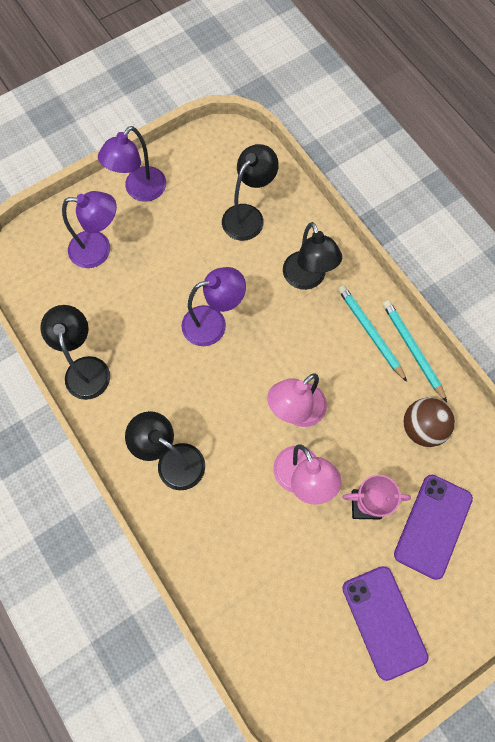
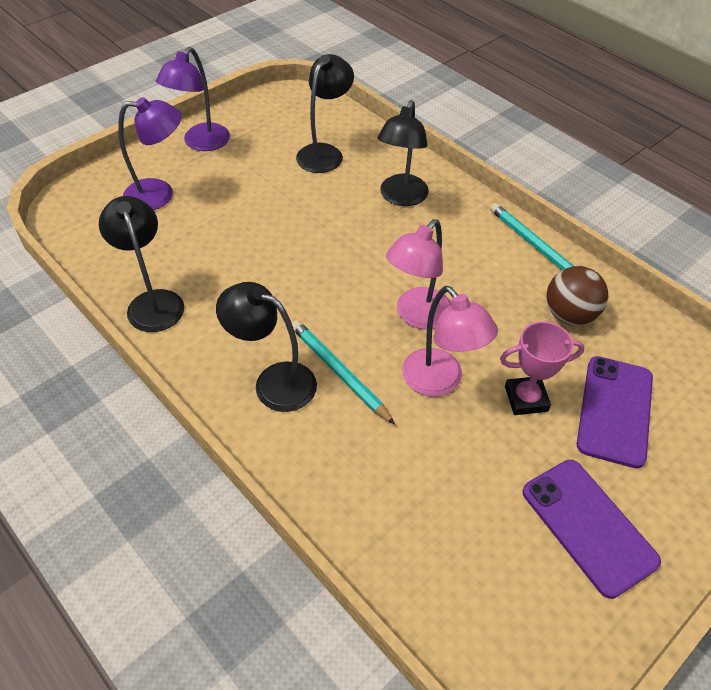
camera: 10 degrees left, 20 degrees down
(213, 323) = (302, 245): purple lamp -> none
(307, 279) = (401, 197): black lamp -> black lamp turned 45 degrees clockwise
(370, 332) = (483, 235): turquoise pencil -> turquoise pencil (339, 372)

